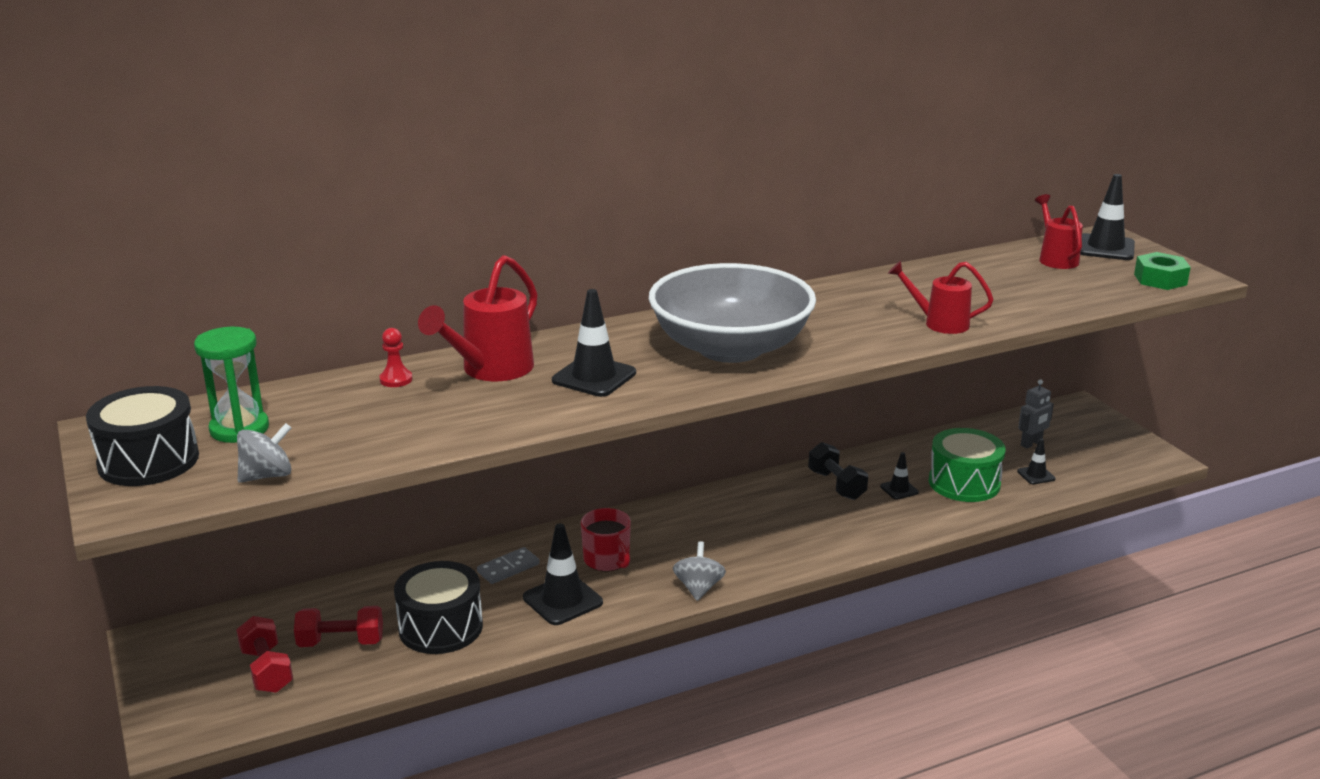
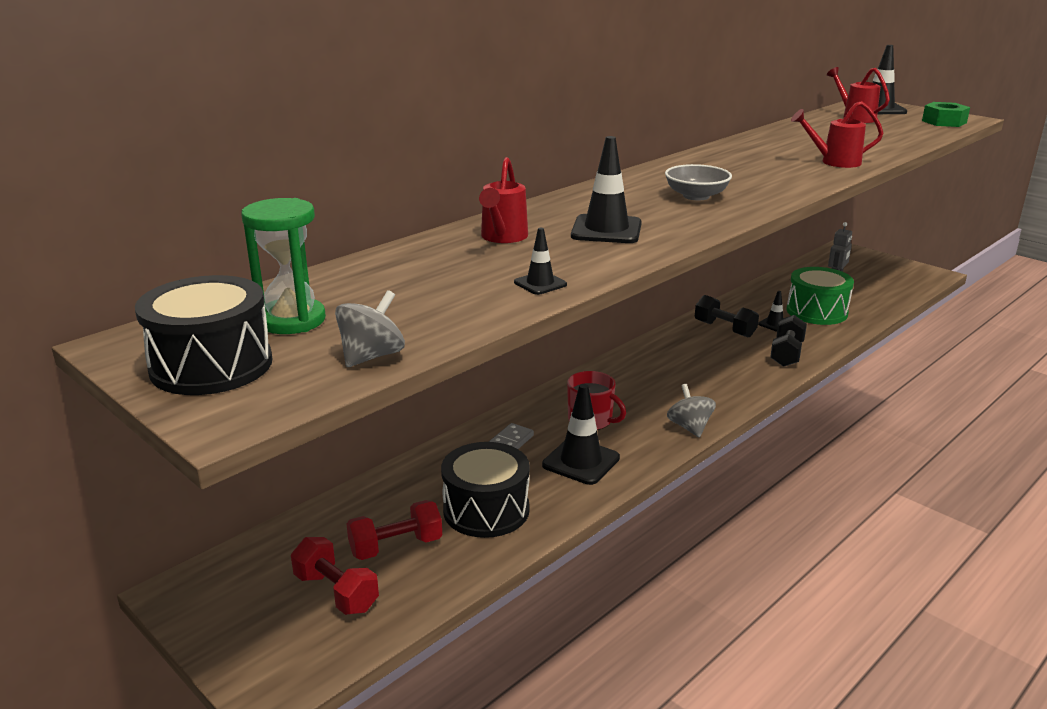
camera: 20 degrees left, 0 degrees up
(396, 379) = (416, 256): red pawn -> none
(491, 370) = (502, 237): red watering can -> red watering can, size x0.66
(730, 348) = (696, 196): grey bowl -> grey bowl, size x0.42
(878, 527) = (786, 354): none -> black dumbbell
(1036, 475) = (861, 298): black traffic cone -> black traffic cone (540, 284)

